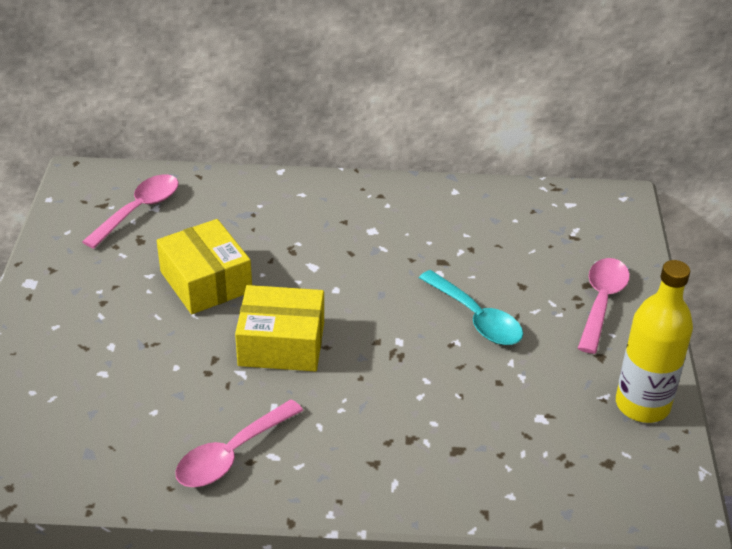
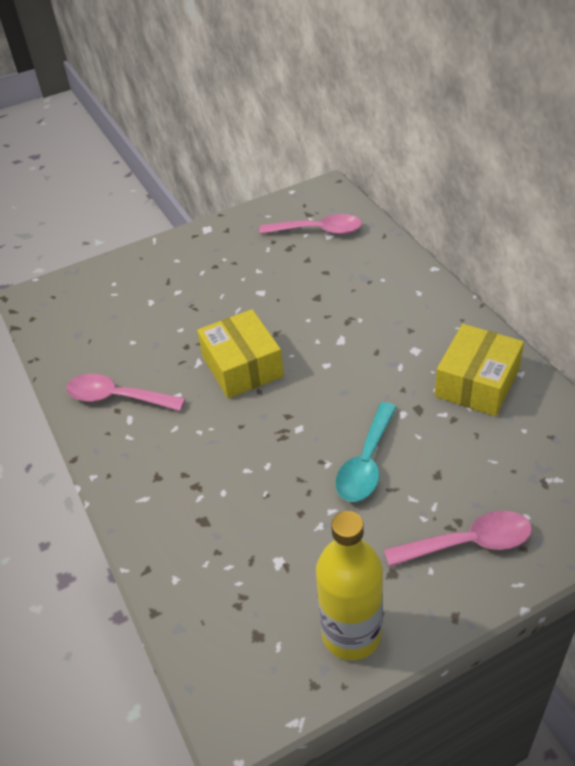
camera: 65 degrees right, 5 degrees up
(206, 281) = (274, 298): yellow box -> yellow box (477, 383)

